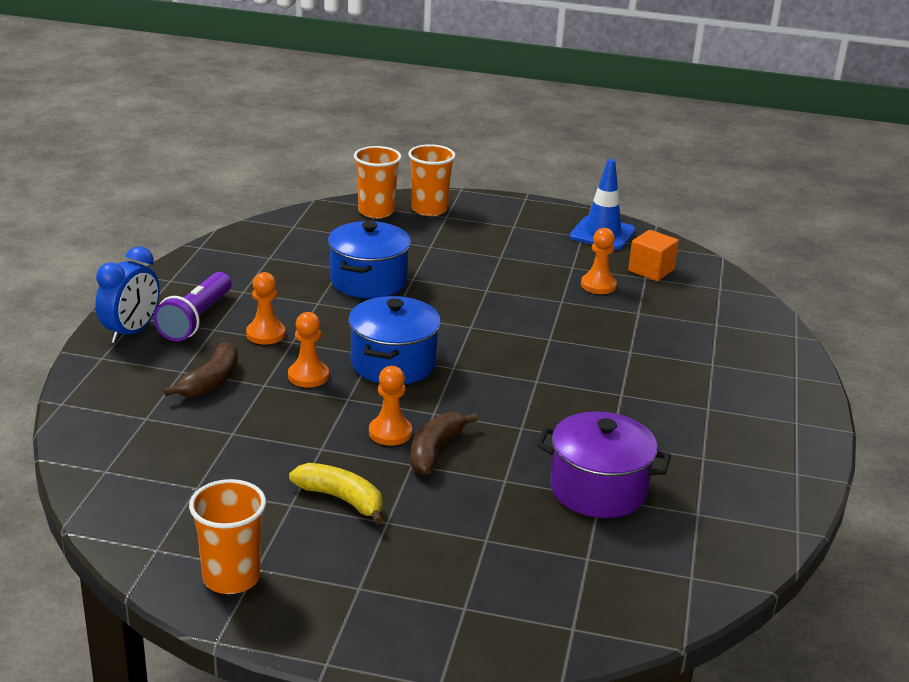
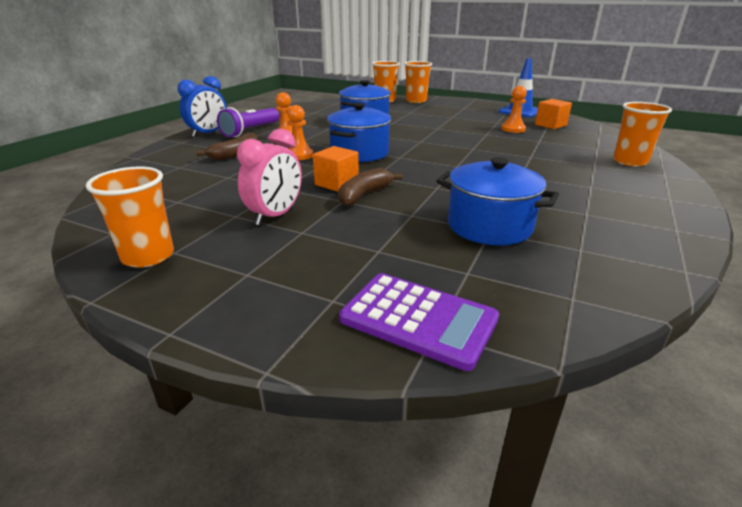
camera: 15 degrees right, 0 degrees up
(341, 499) = (275, 216): yellow banana -> pink clock
(390, 432) = (336, 183): orange pawn -> orange cube
(554, 618) = (418, 319): none -> purple calculator
(598, 489) = (489, 226): purple pot -> blue pot
(756, 352) = (630, 161): none -> orange cup

